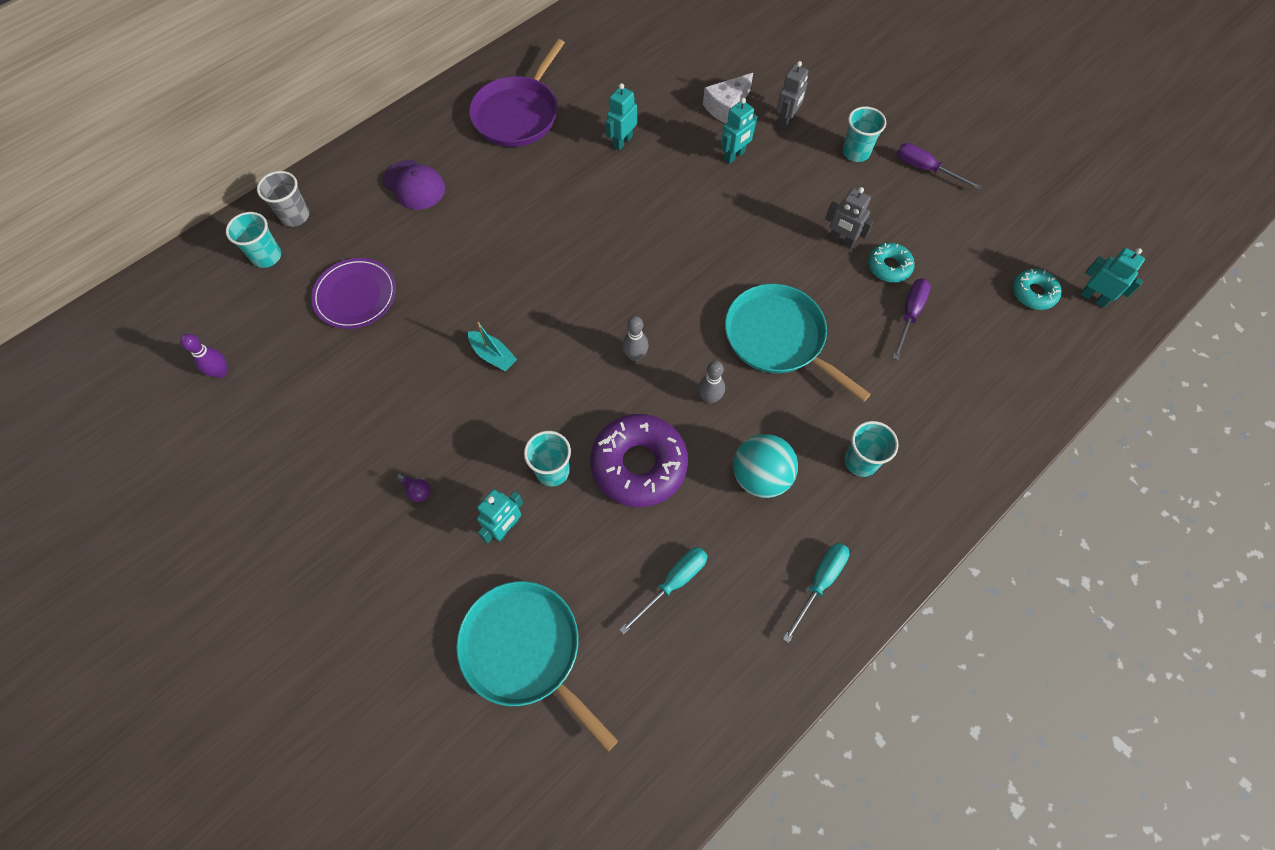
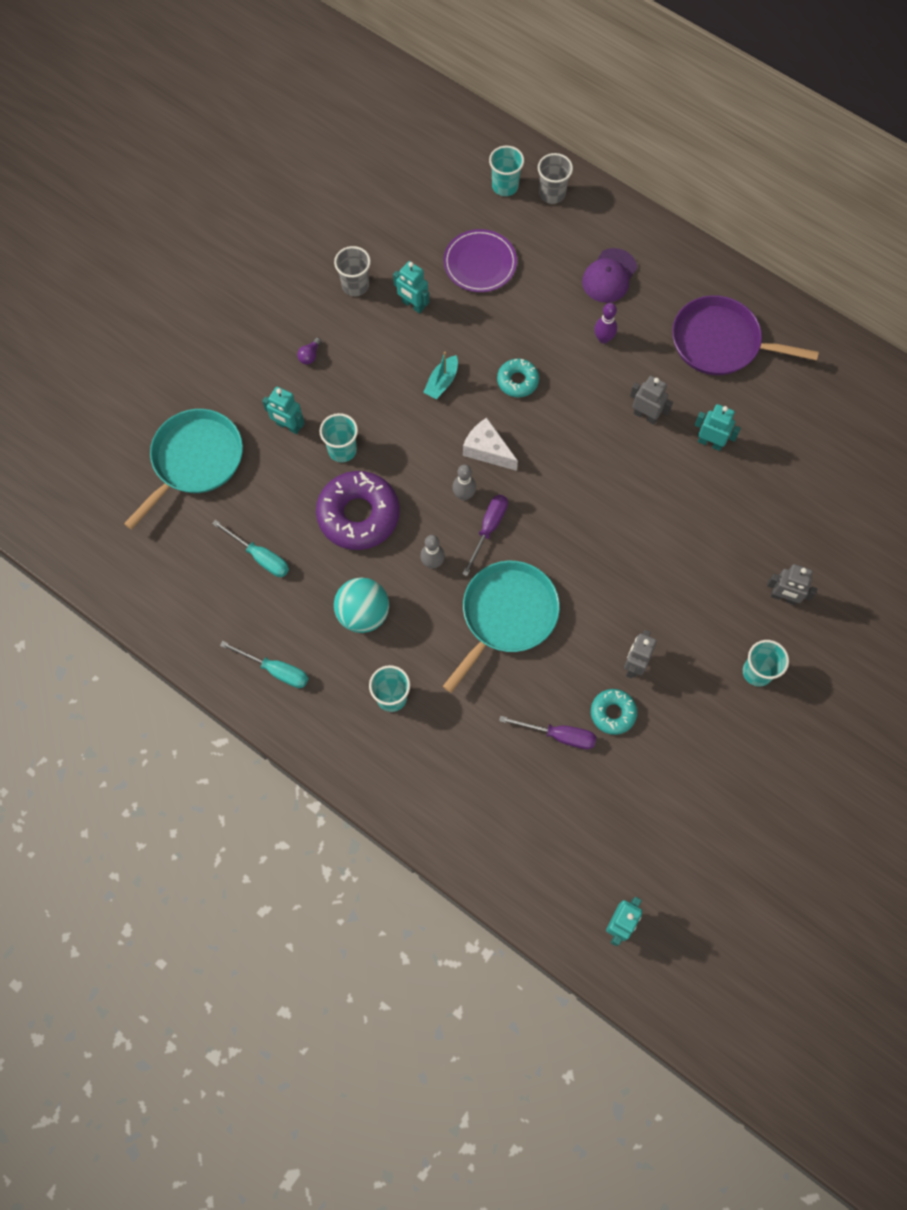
camera: 80 degrees right, 5 degrees up
(221, 372) = (388, 191): purple bowling pin -> purple bowling pin (603, 338)
(337, 426) = (355, 285): none -> grey cup
(581, 185) = (645, 415): none -> grey robot
(726, 107) = (786, 535): white cheese -> white cheese (487, 450)
(734, 156) = (720, 551): turquoise robot -> turquoise robot (413, 305)
(925, 169) = (753, 747): purple screwdriver -> purple screwdriver (488, 529)
(1033, 293) = (612, 860): turquoise donut -> turquoise donut (517, 381)

